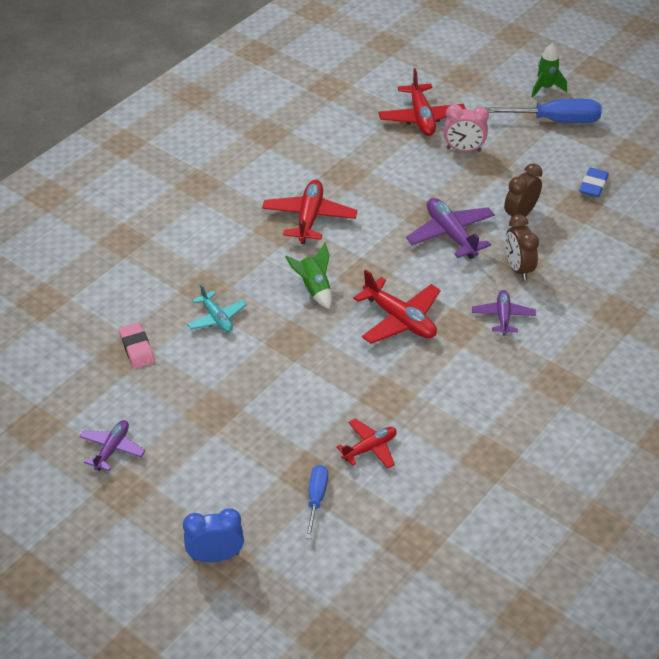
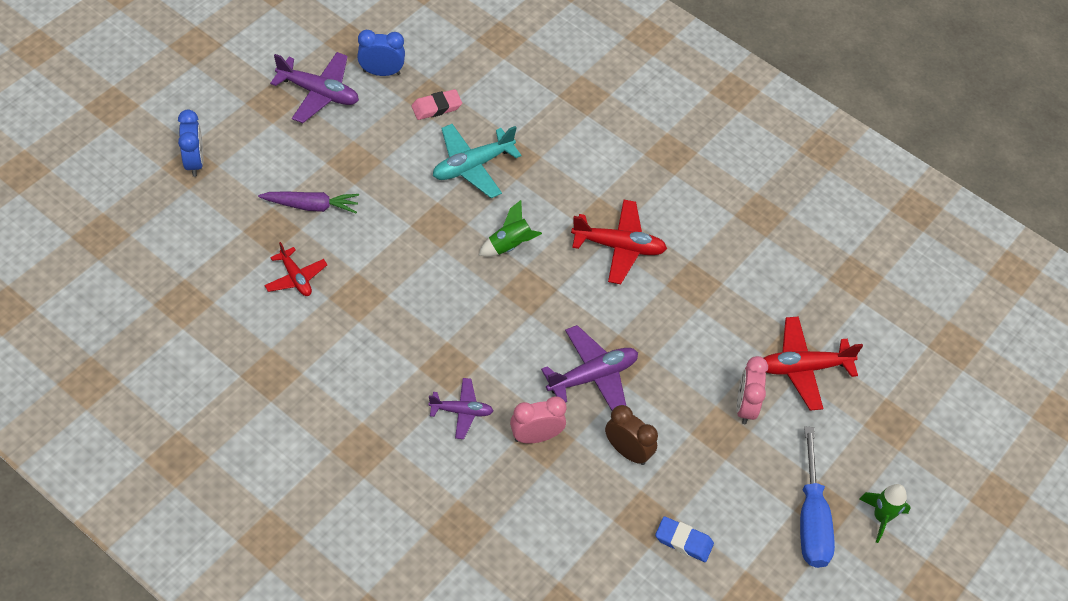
camera: 85 degrees right, 10 degrees up
(84, 396) = (381, 72): none -> blue clock
(112, 449) = (319, 93): purple plane -> purple plane, size x1.61
(217, 318) = (472, 166): turquoise plane -> turquoise plane, size x1.61
(274, 443) = (311, 206): none -> purple carrot
(316, 499) = (243, 234): blue screwdriver -> none
(400, 319) = (462, 316): red plane -> none
(518, 268) = (535, 436): brown clock -> pink clock

